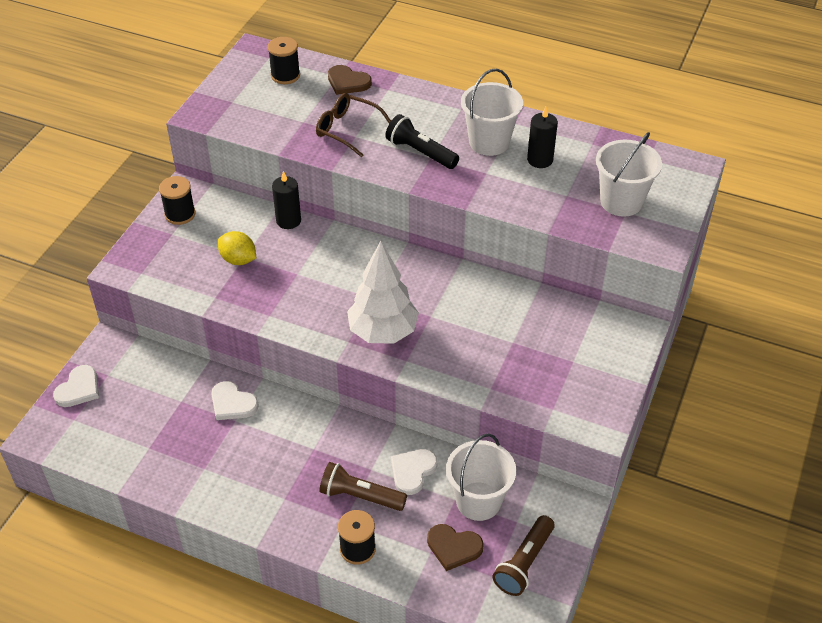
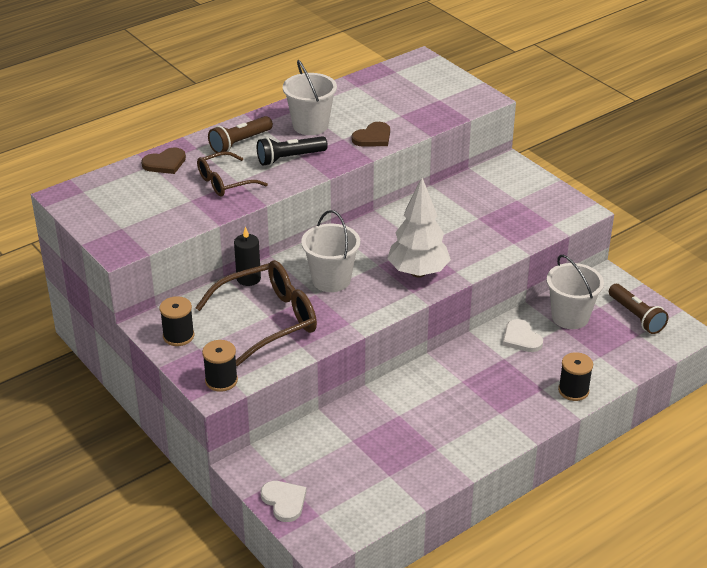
camera: 60 degrees left, 10 degrees down
(232, 403) = (379, 410): white heart -> none
(238, 259) = (269, 320): yellow lemon -> brown glasses
(285, 75) = (119, 190): black spool -> black spool (221, 380)
(360, 496) = (525, 372): brown flashlight -> brown flashlight (240, 143)
(453, 547) = (602, 343): brown heart -> brown heart (373, 137)
(540, 160) = (352, 112): black candle -> none
(621, 201) = (428, 97): white bucket -> white bucket (331, 280)

